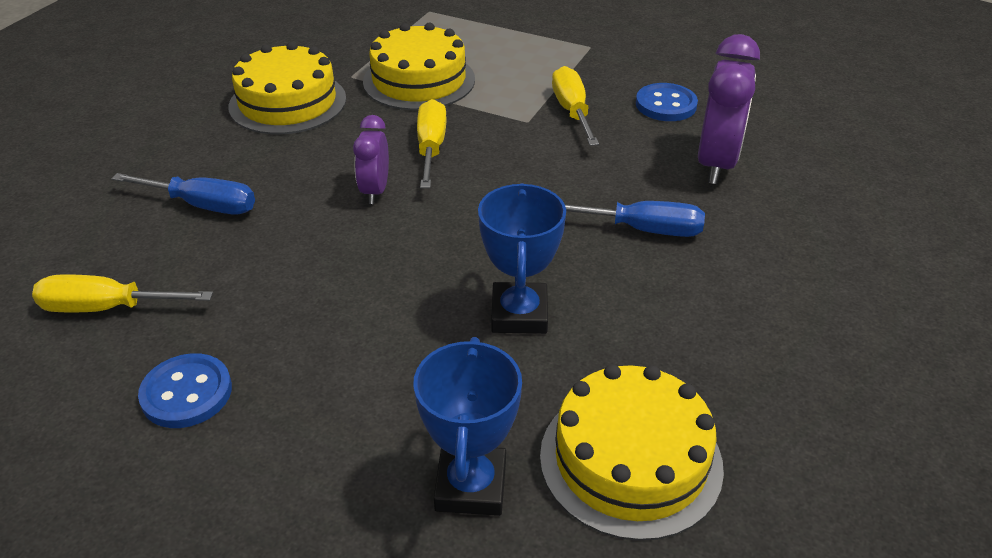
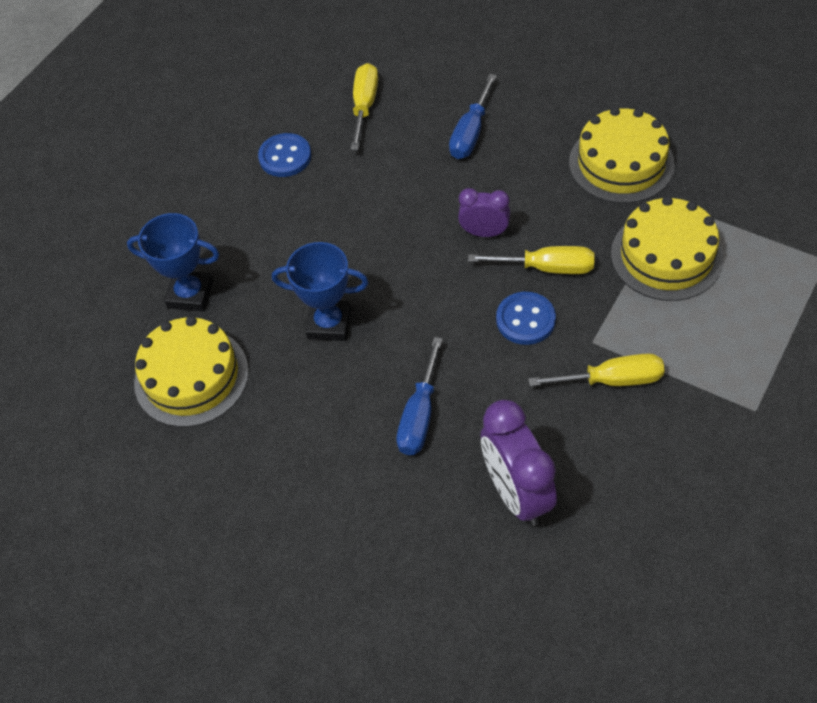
camera: 100 degrees right, 15 degrees up
(666, 105) = (627, 466): blue button -> blue button (525, 320)
(716, 164) = (516, 493): purple clock -> purple clock turned 45 degrees clockwise

